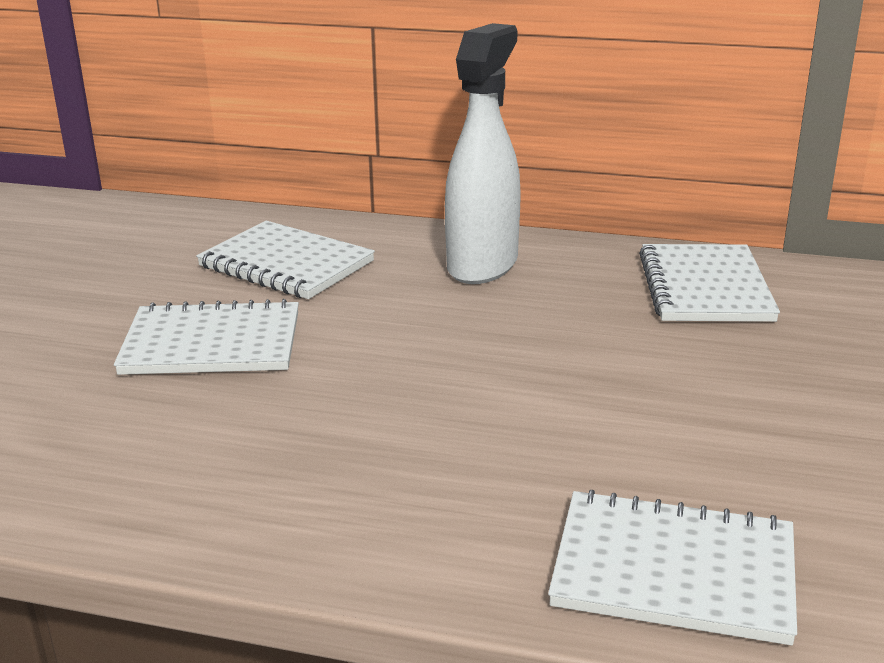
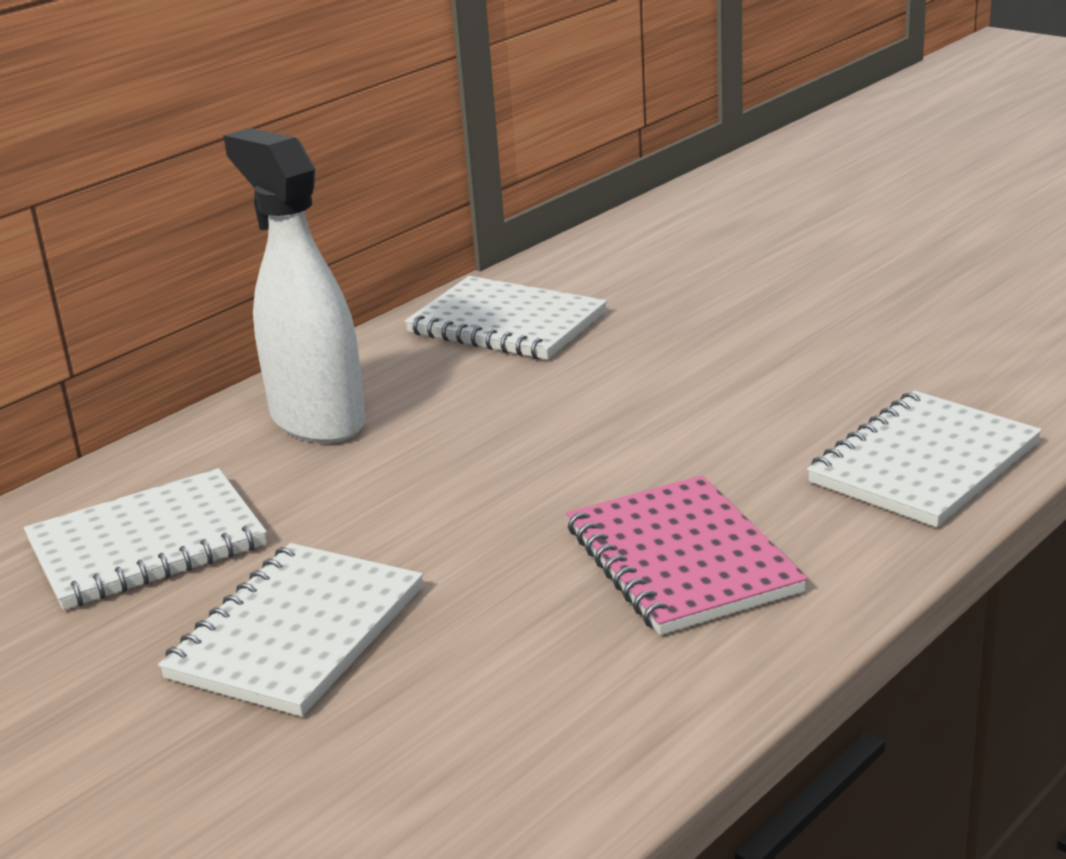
camera: 60 degrees left, 0 degrees up
(398, 471) = (682, 559): none -> pink notebook

